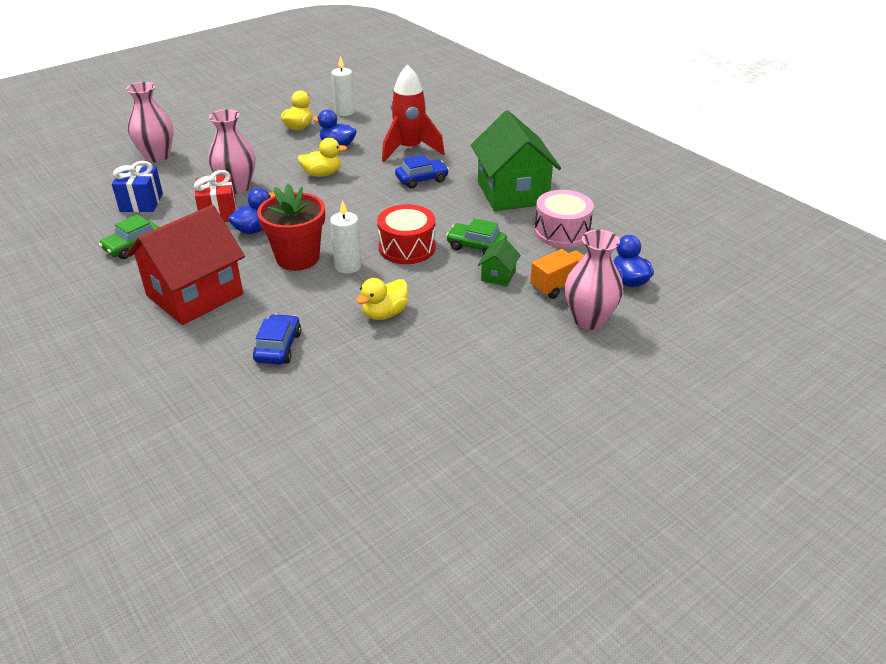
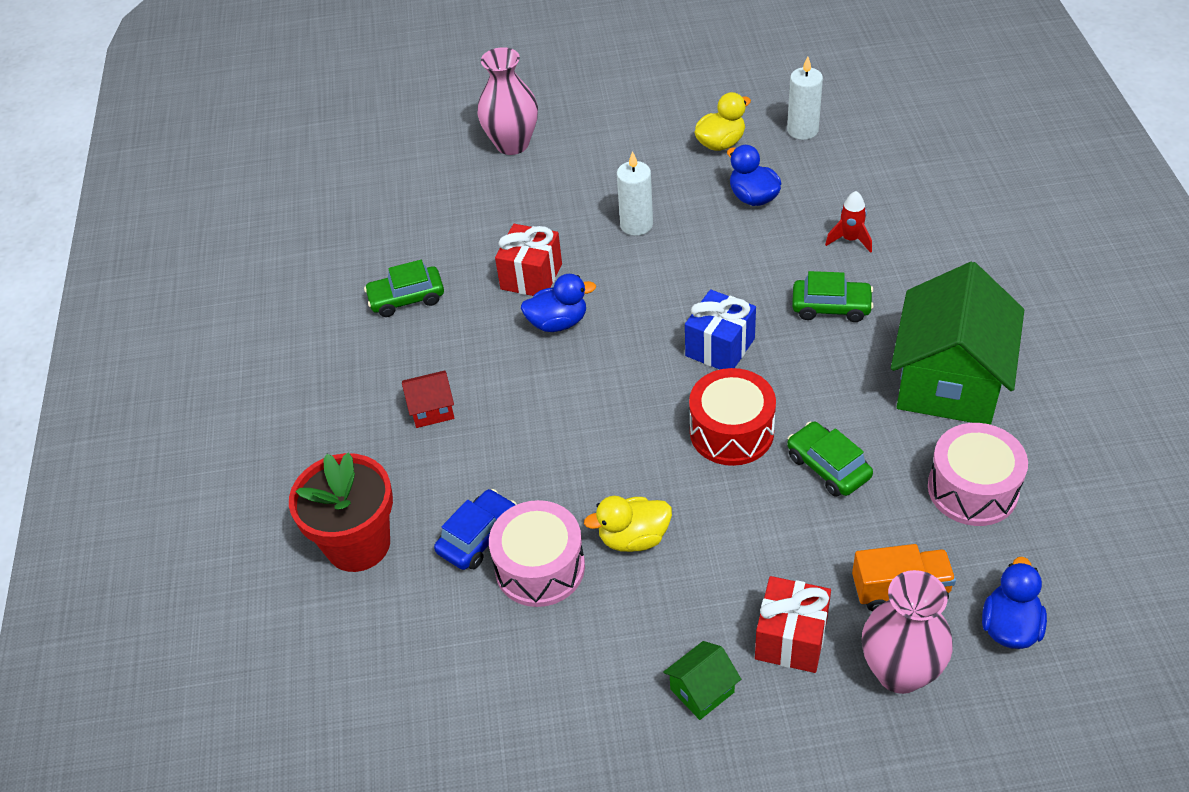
camera: 35 degrees right, 10 degrees up
(141, 203) = (452, 224): blue gift -> blue gift (720, 347)
(195, 295) = (432, 410): red house -> red house, size x0.42
(237, 187) = (578, 236): pink vase -> none
(297, 258) = (582, 395): red flower pot -> red flower pot (358, 544)
(322, 174) = (700, 248): yellow duck -> none
(333, 348) = (540, 567): none -> pink drum
(348, 266) = (636, 435): white candle -> white candle (636, 225)
(409, 150) = (850, 240): red rocket -> red rocket, size x0.47
(422, 179) = (831, 307): blue car -> green car
(498, 276) = (823, 535): green house -> green house (702, 690)
(517, 327) = (791, 638): none -> red gift

